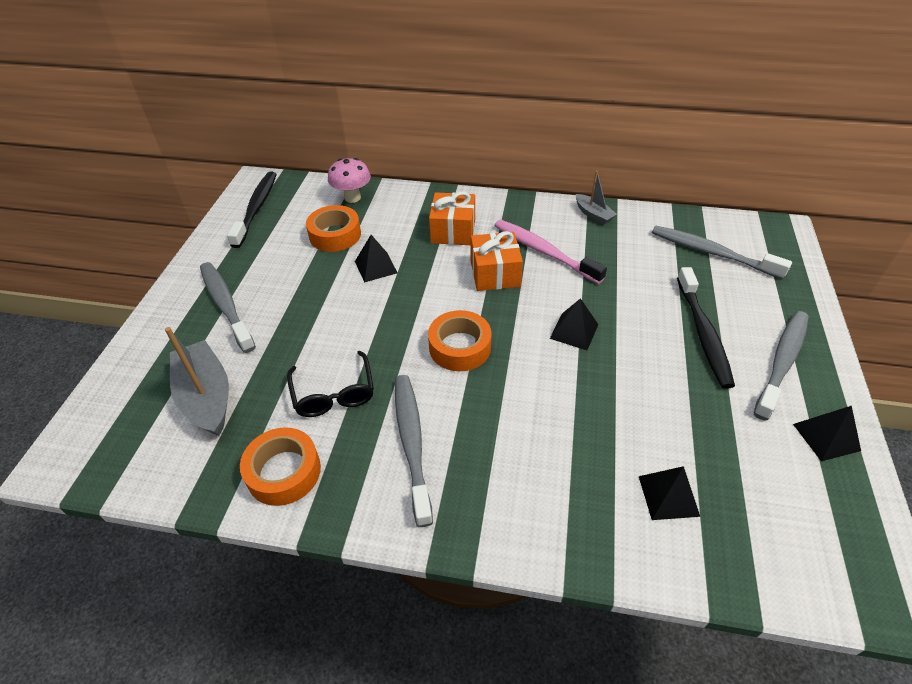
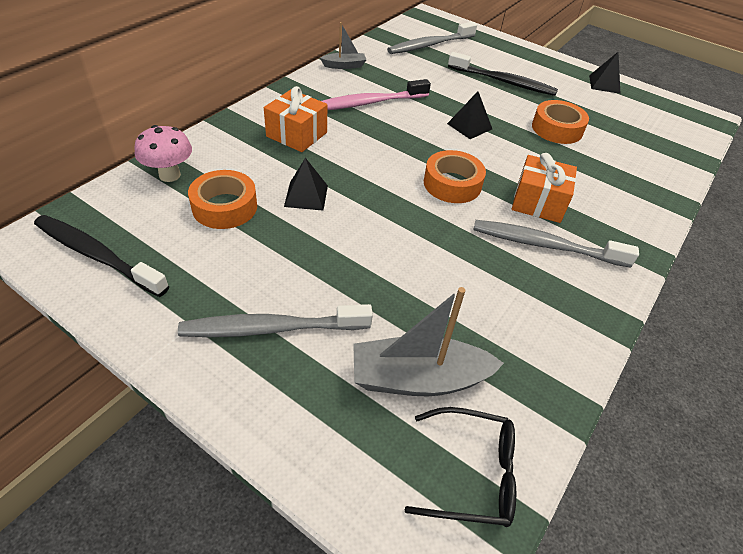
camera: 70 degrees left, 0 degrees up
(284, 472) = (548, 336): orange tape -> orange tape (557, 129)
(334, 394) = (466, 276): black glasses -> black glasses (472, 473)
(495, 274) = (376, 135): orange gift -> orange gift (538, 202)
(668, 495) = (630, 151): black pyramid -> none
(782, 362) = (543, 70): grey toothbrush -> none

